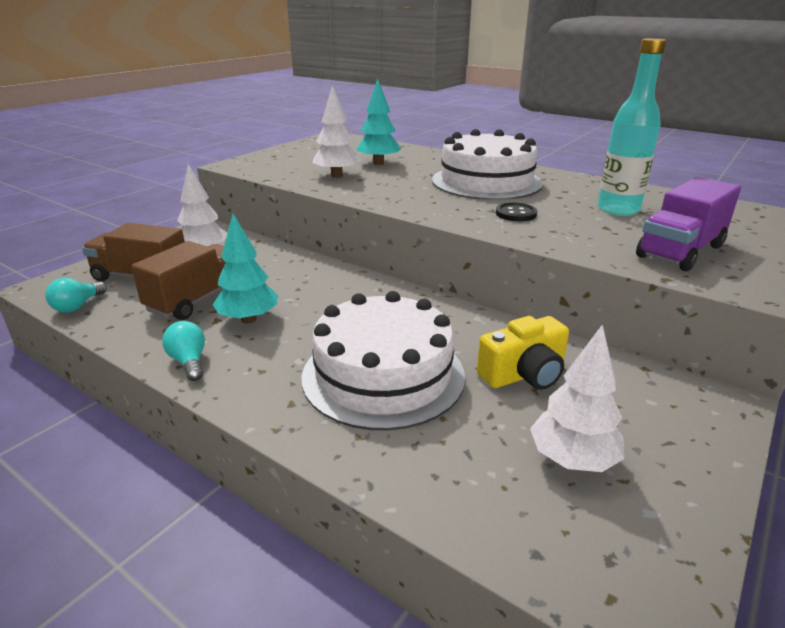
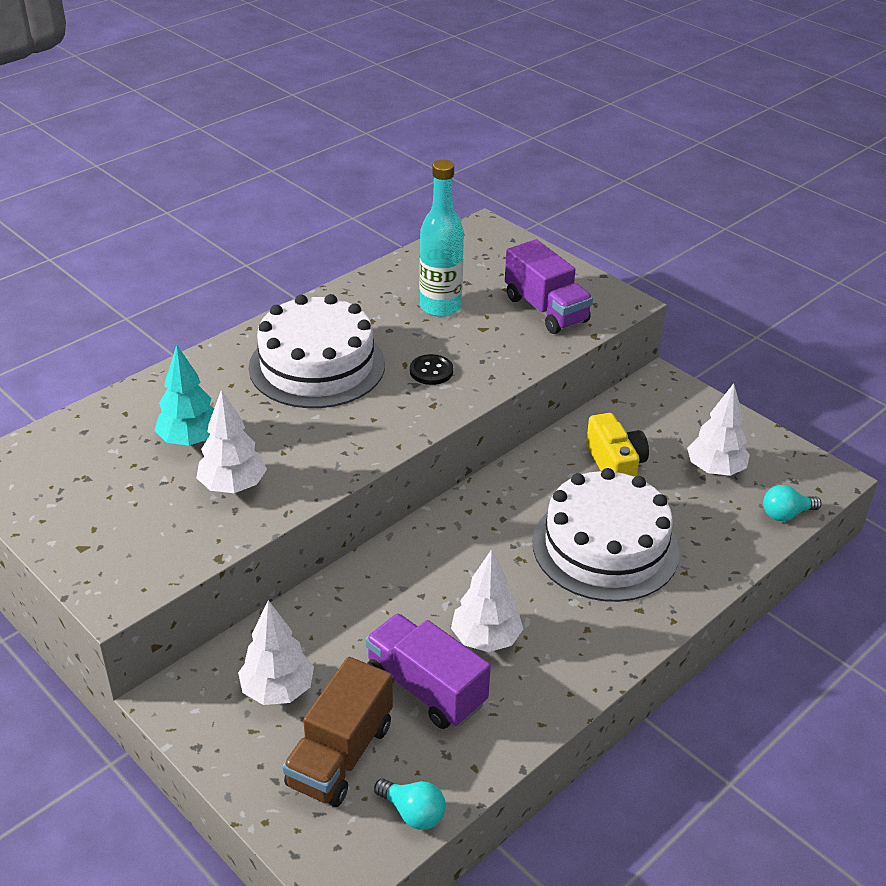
camera: 80 degrees left, 10 degrees up
(189, 362) = (564, 685): turquoise light bulb -> turquoise light bulb (786, 514)
(197, 299) = (426, 688): brown truck -> purple truck
(248, 319) = (486, 639): turquoise tree -> white tree

